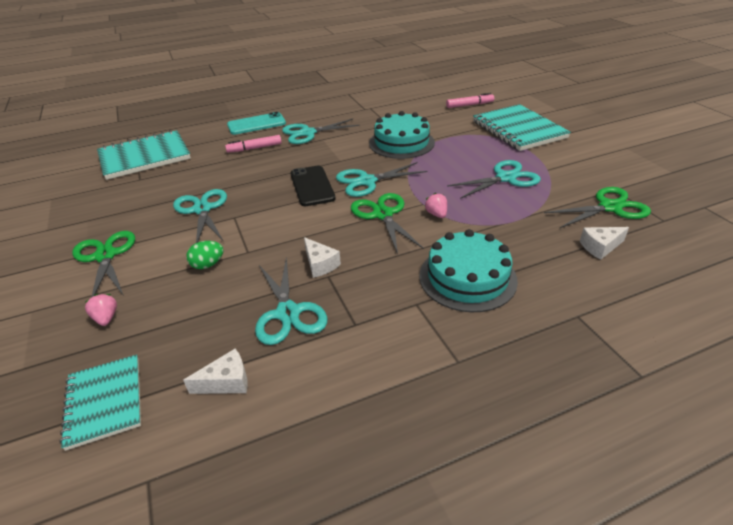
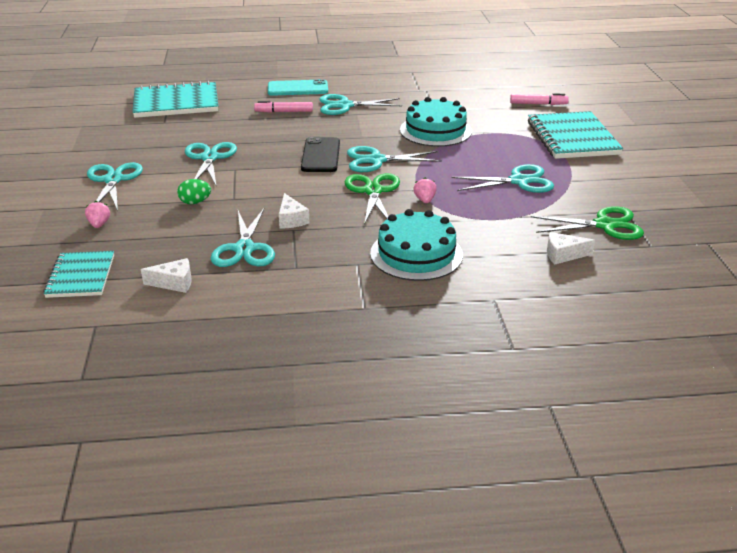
camera: 15 degrees right, 5 degrees down
(105, 256) = (113, 180): green scissors -> turquoise scissors

